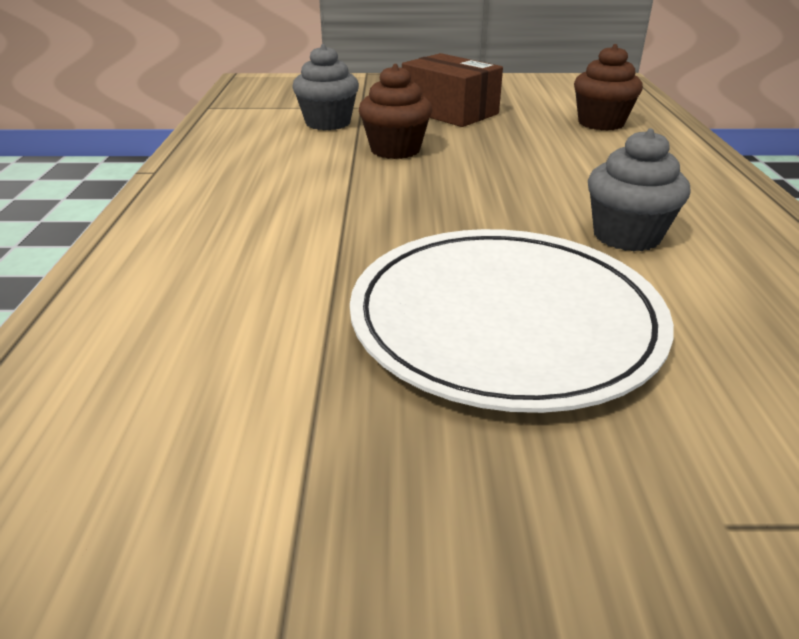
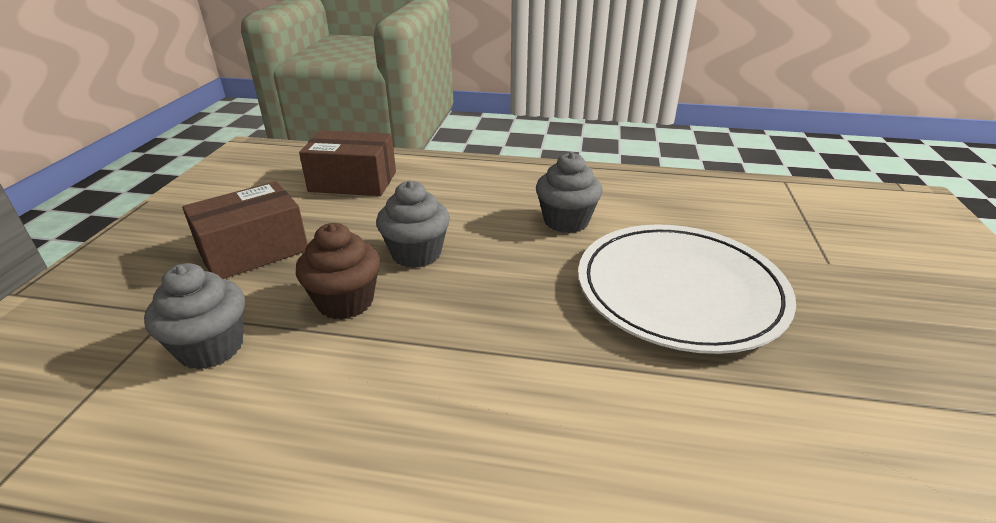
camera: 80 degrees left, 0 degrees up
(485, 165) = (416, 254): none -> grey cupcake
(601, 123) = (353, 181): brown cupcake -> brown box

